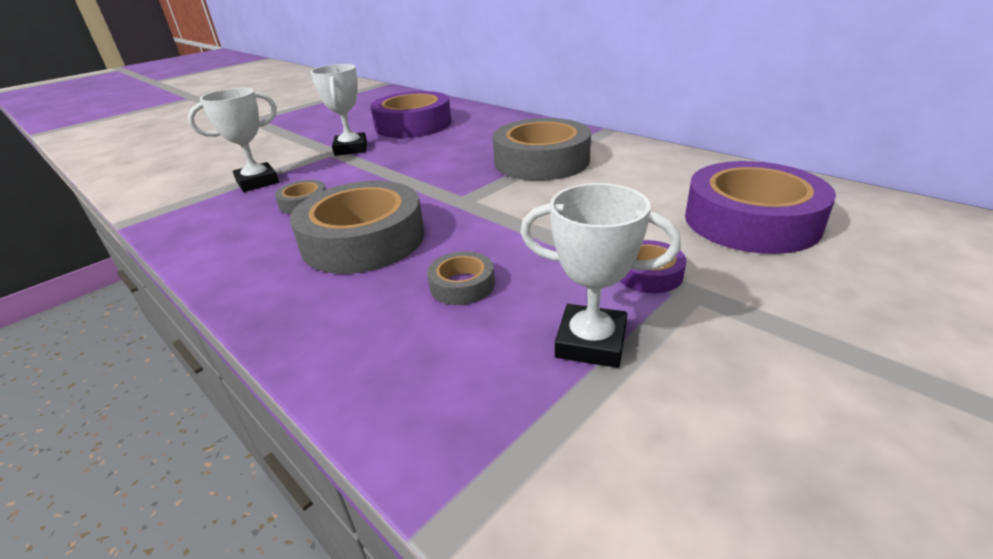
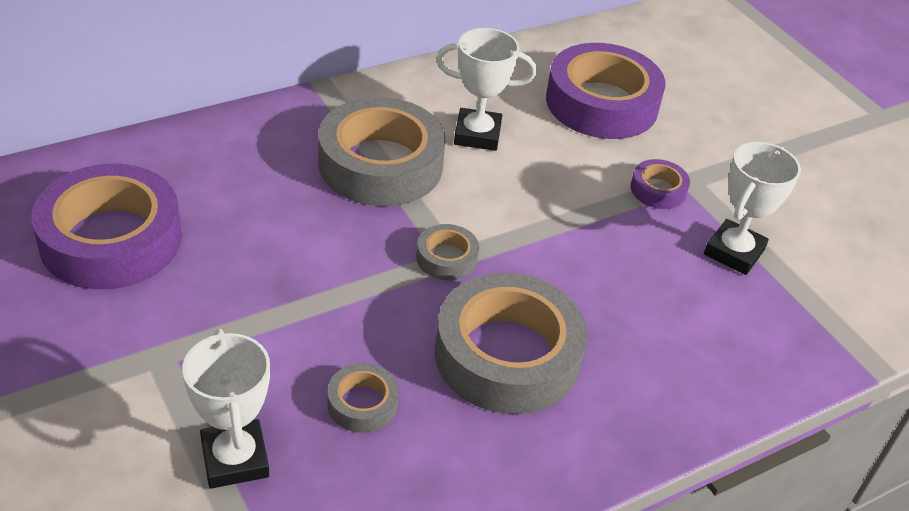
camera: 80 degrees left, 10 degrees up
(351, 149) = (168, 330): white trophy -> white trophy (477, 135)
(462, 285) = (632, 299): grey tape -> grey tape (446, 258)

